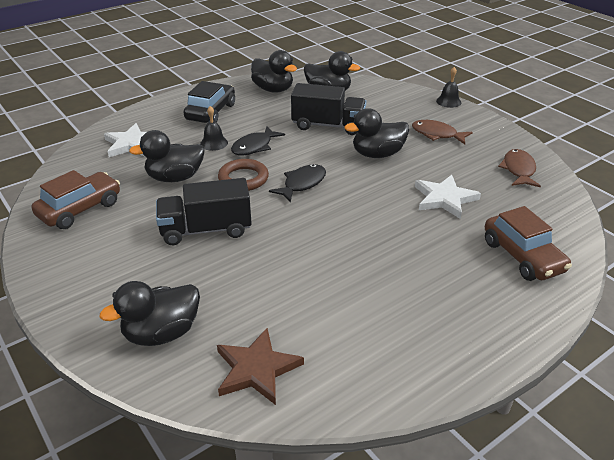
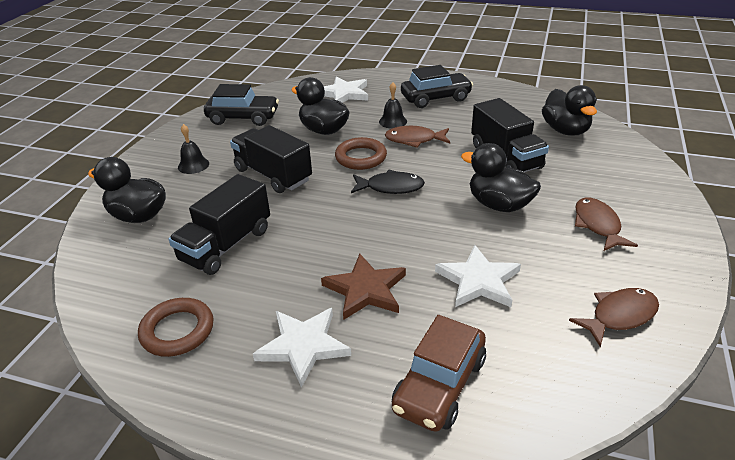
camera: 55 degrees right, 0 degrees up
(80, 209) = (243, 118): brown car -> black car
(254, 147) = (414, 140): black fish -> brown fish
(256, 369) = (128, 277): brown star -> brown star (365, 290)
(273, 89) = (519, 105): black duck -> none
(277, 293) = (226, 245): none -> black truck
(363, 359) = (177, 331): none -> brown ring
(440, 298) = (303, 346): none -> white star
(448, 101) = (684, 204): black bell -> black bell (193, 165)

